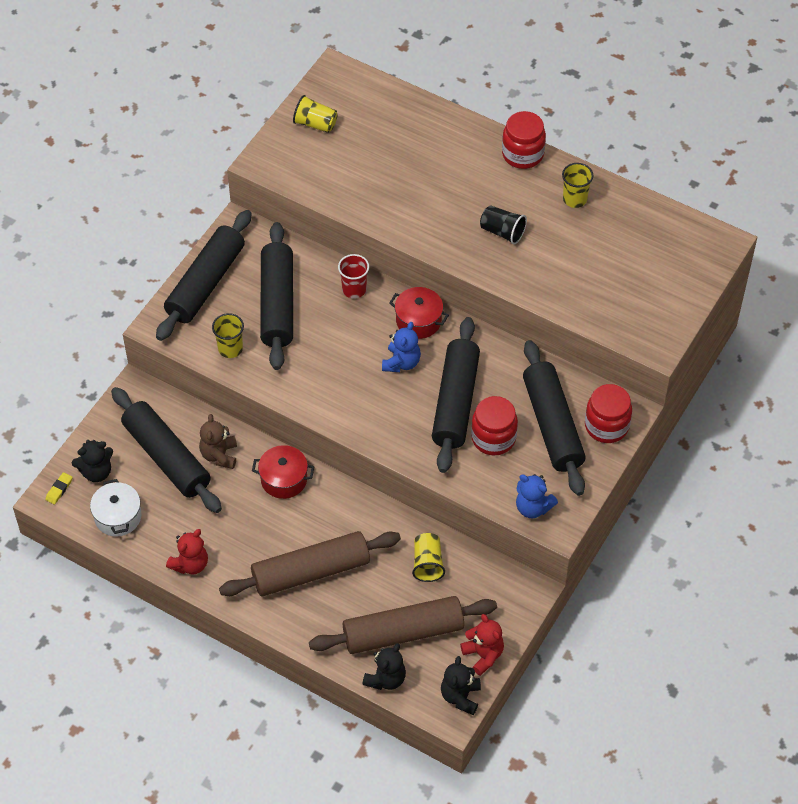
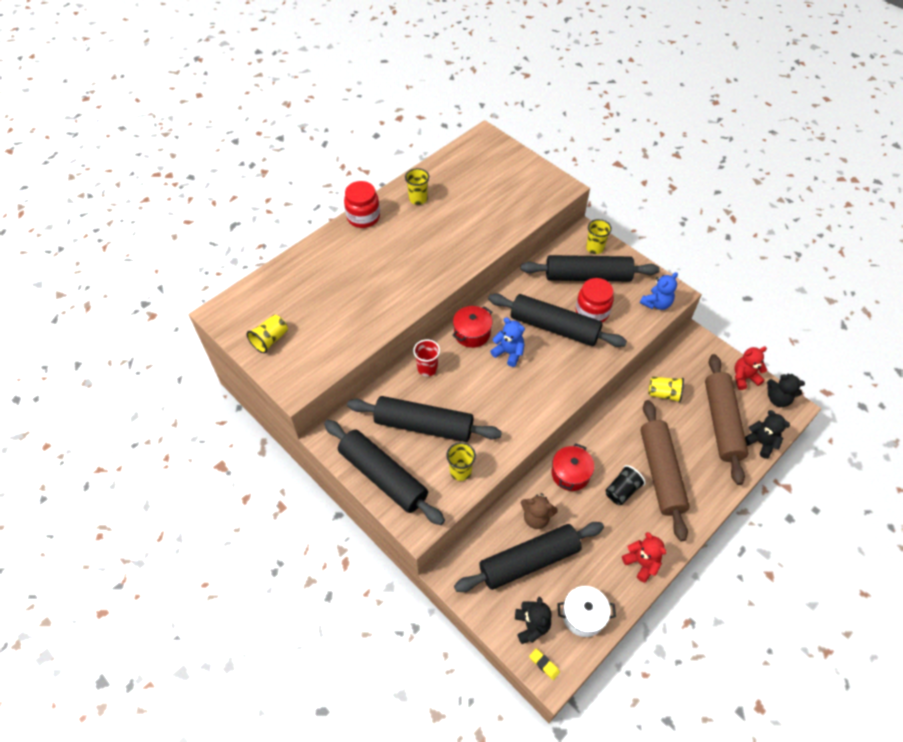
camera: 75 degrees left, 0 degrees up
(502, 232) = (433, 245): black cup -> black cup (622, 490)
(606, 426) = (595, 248): red jar -> yellow cup

